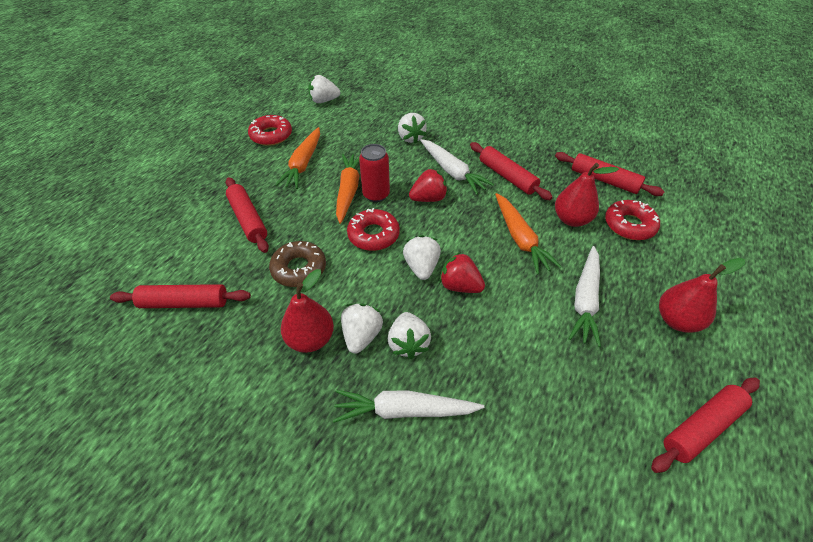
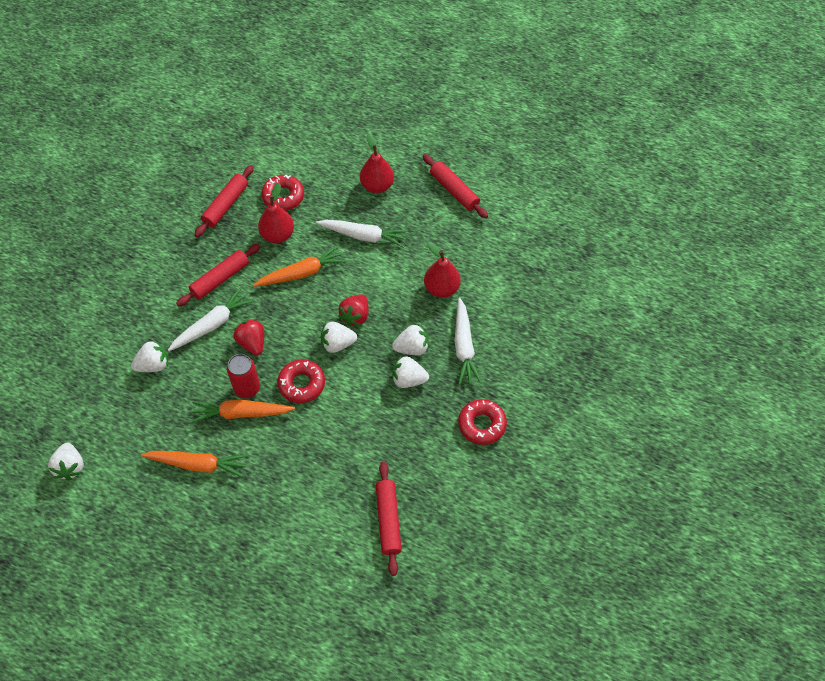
camera: 95 degrees left, 10 degrees up
(248, 219) = (284, 497): red rolling pin -> none
(271, 135) = (142, 511): red donut -> red donut (482, 424)
(299, 269) = (345, 437): brown donut -> none
(311, 339) = (414, 414): red pear -> red pear (441, 288)

